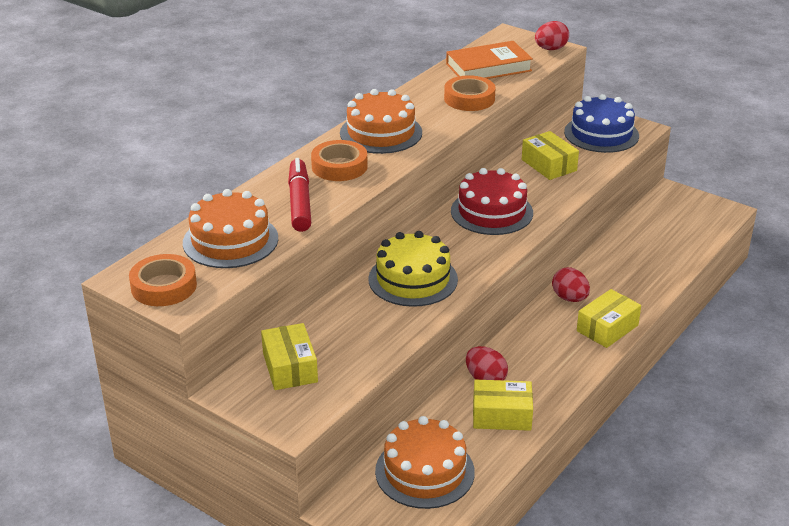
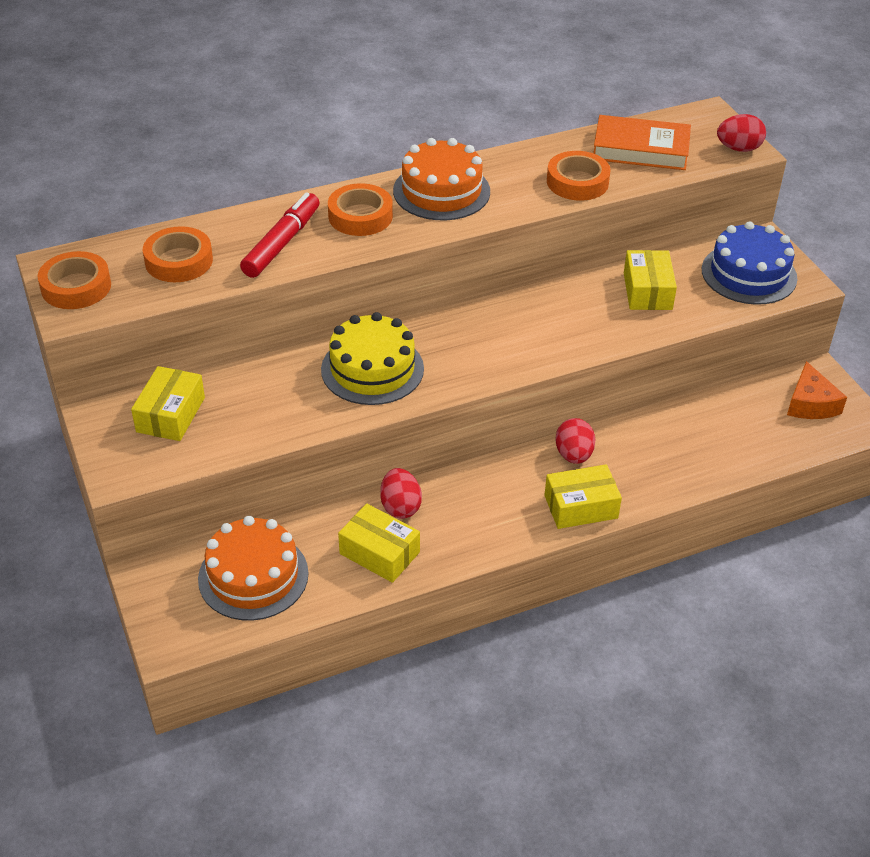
camera: 30 degrees right, 10 degrees up
(230, 240) = (179, 261): orange cake -> orange tape
(491, 212) = (528, 324): red cake -> none
(684, 211) = (810, 403): none -> orange cheese

